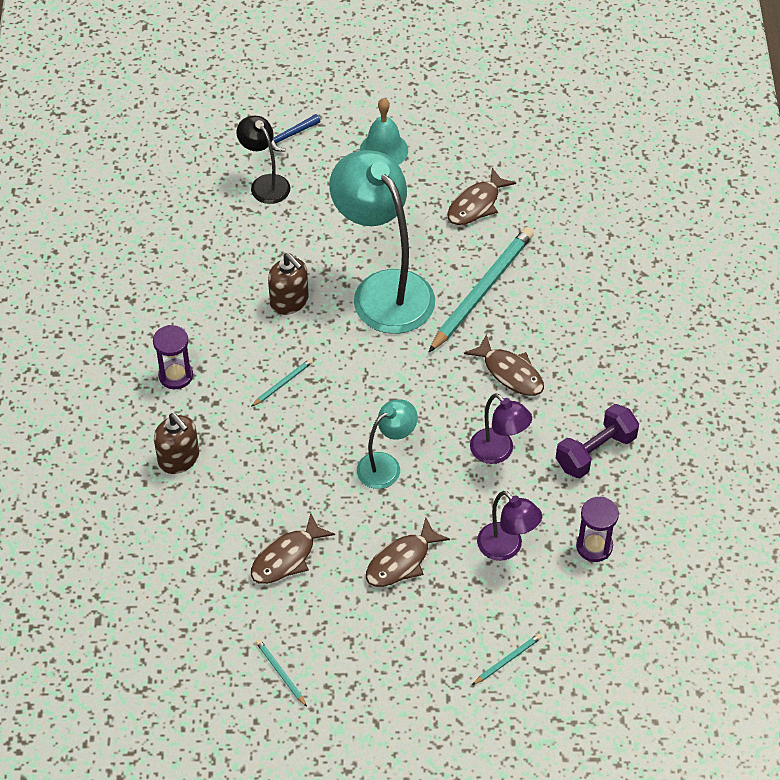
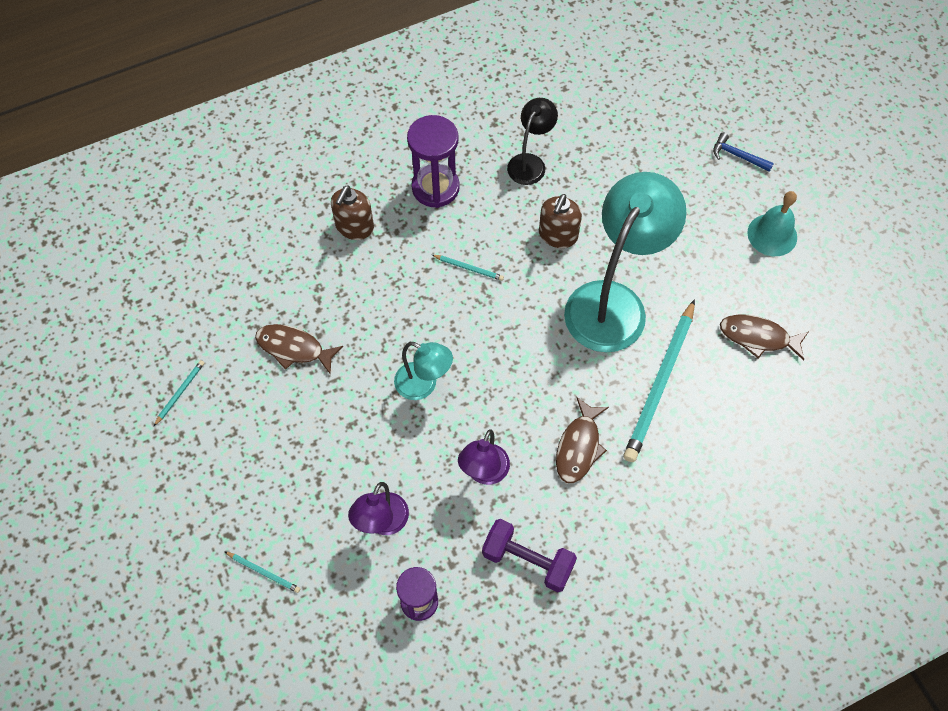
camera: 65 degrees right, 10 degrees up
(176, 375) = (435, 188): purple hourglass -> purple hourglass, size x1.52
(265, 183) = (674, 162): black lamp -> black lamp (530, 163)
(401, 561) = (329, 440): brown fish -> none
(482, 290) = (660, 384): turquoise pencil -> turquoise pencil turned 105 degrees clockwise

